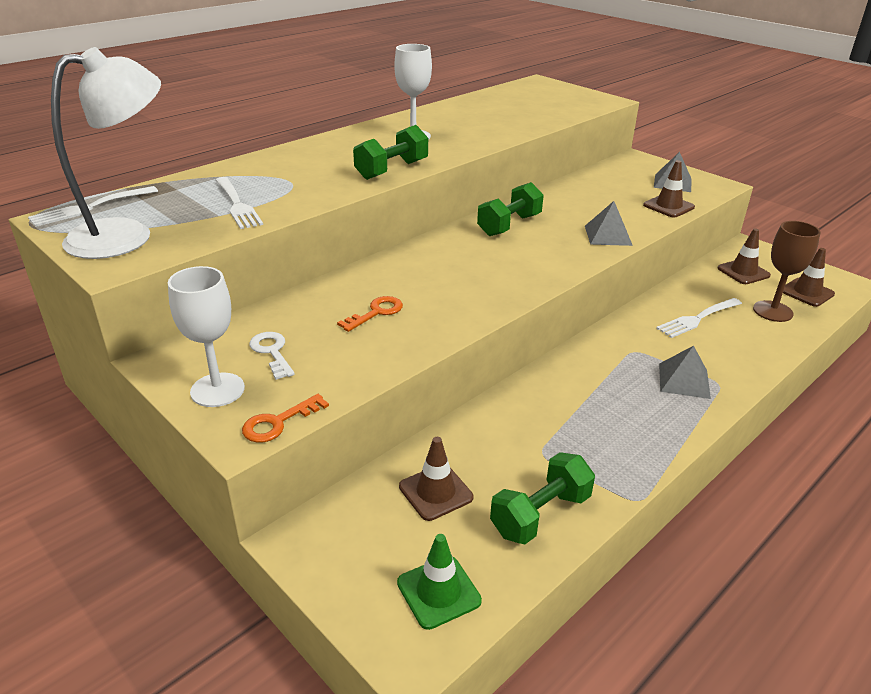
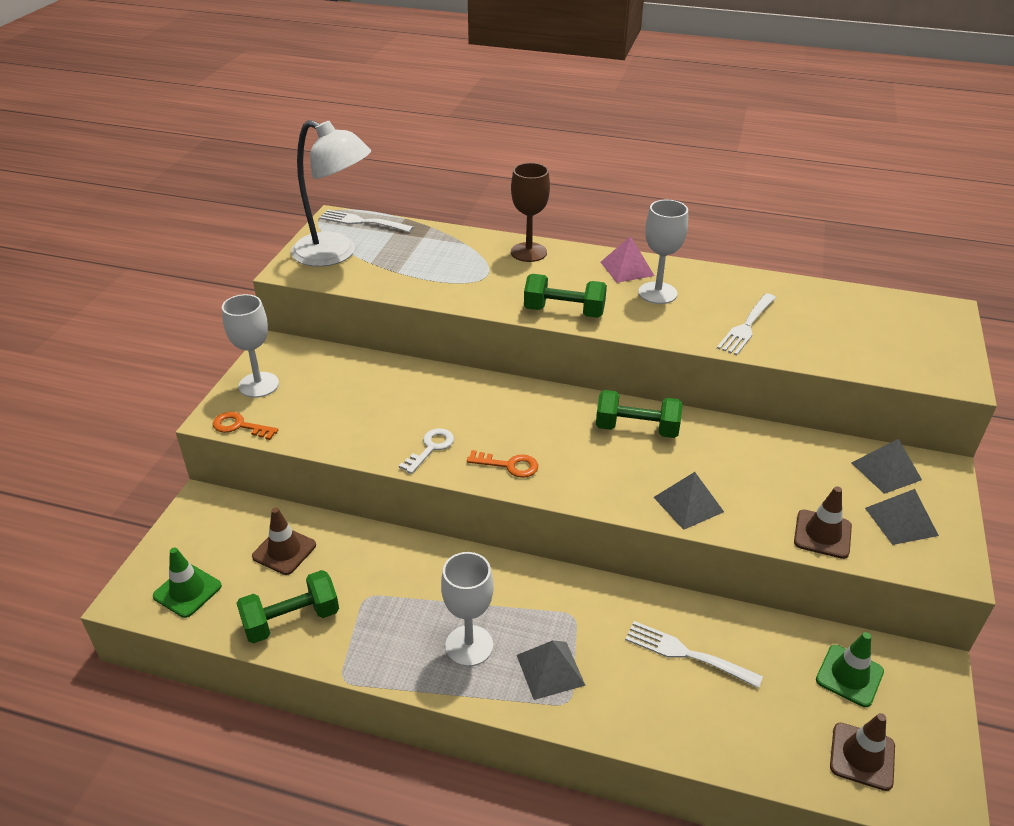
camera: 60 degrees right, 5 degrees up
(237, 205) = (421, 272): white fork -> white fork (746, 326)
(272, 352) = (317, 387): white key -> white key (431, 448)
(365, 135) = (627, 269): none -> pink pyramid
(376, 312) = (407, 412): orange key -> orange key (509, 465)
(540, 515) = (291, 620): green dumbbell -> green dumbbell turned 45 degrees counterclockwise
(625, 170) = (886, 471): none -> grey pyramid
(637, 412) = (469, 646): none -> white goblet
(743, 272) = (849, 676): brown traffic cone -> green traffic cone
(772, 311) = (773, 725): brown goblet -> brown goblet (528, 252)

